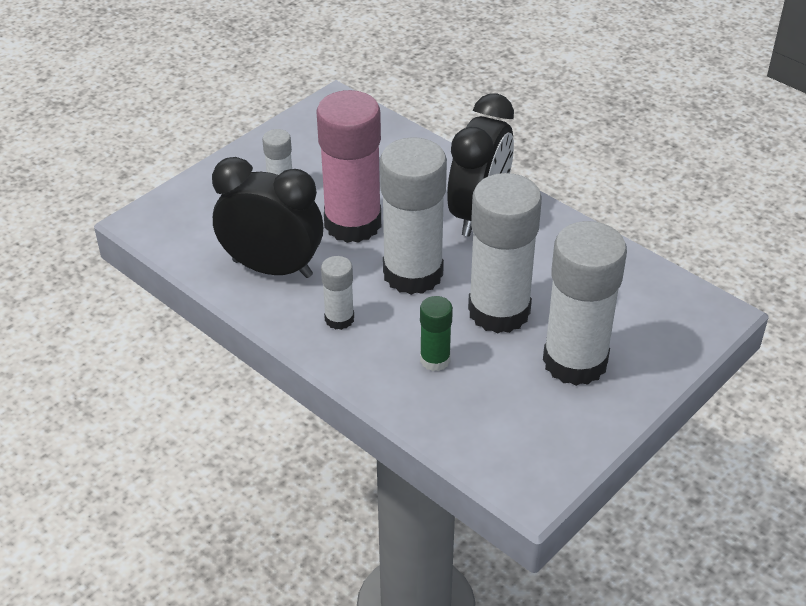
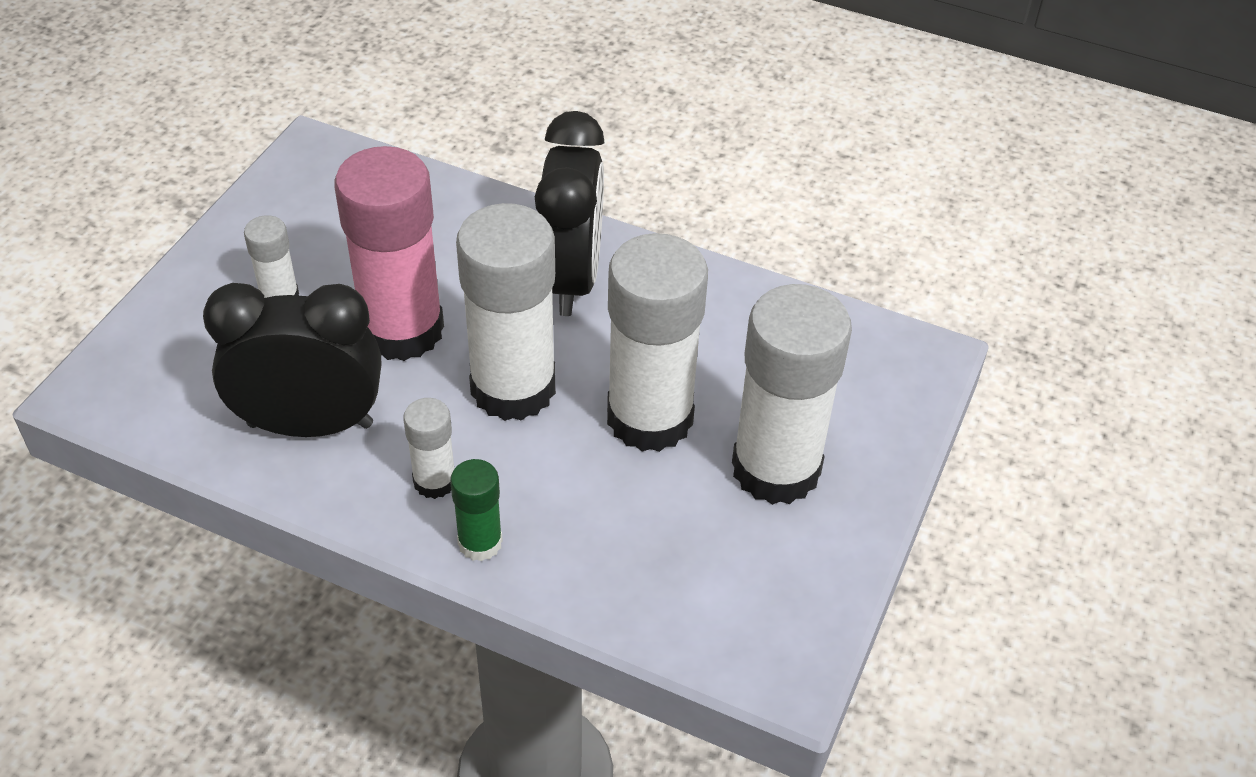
camera: 20 degrees left, 5 degrees up
(435, 360) = (590, 512): green glue stick -> green glue stick (480, 542)

